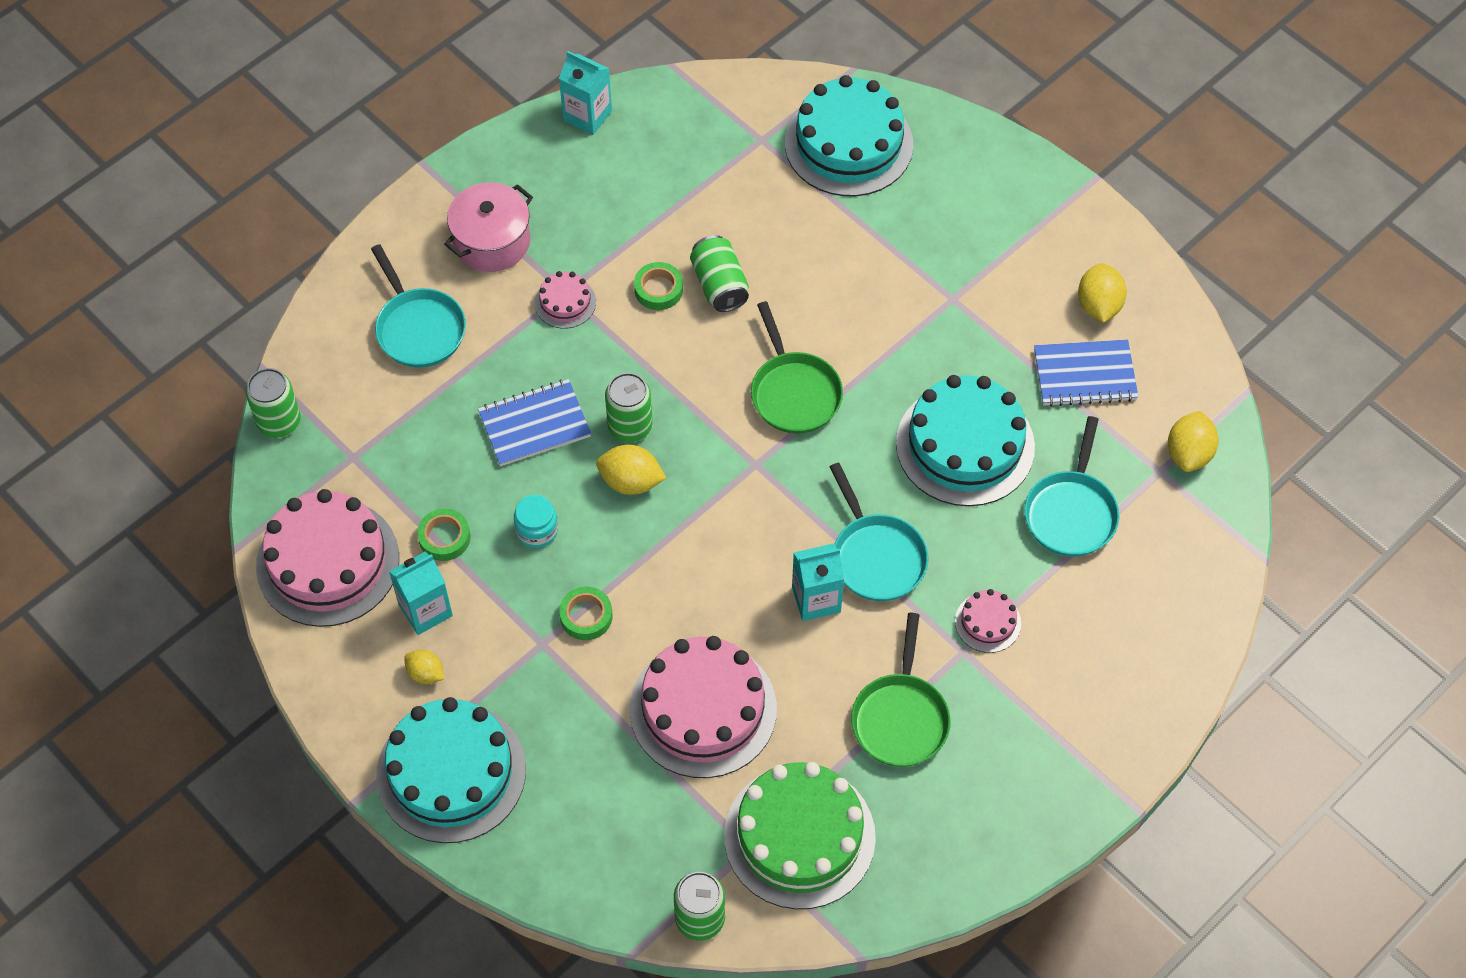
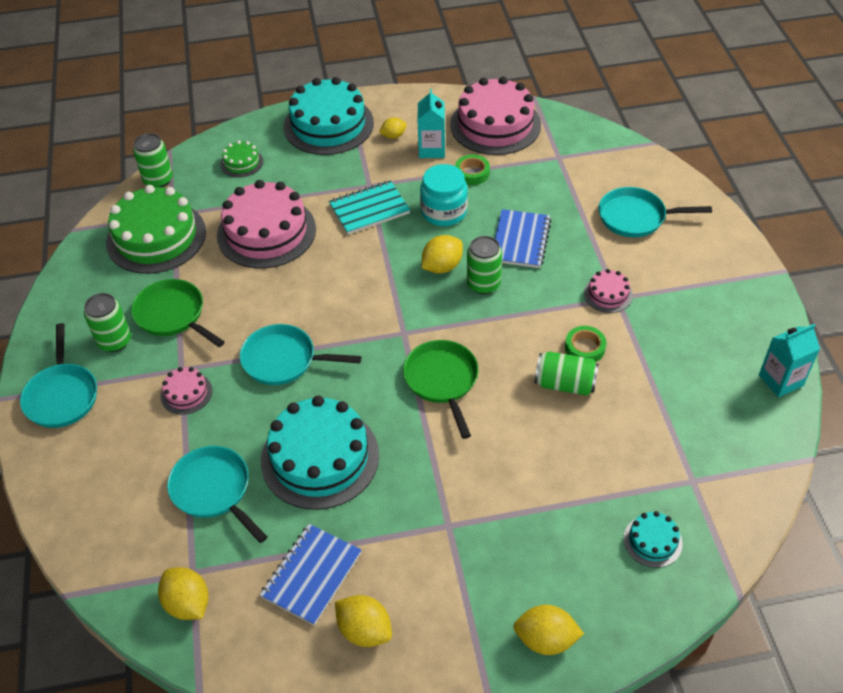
camera: 125 degrees right, 10 degrees down
(279, 421) = (607, 137): green can -> green can (114, 341)
(492, 241) = (687, 279): pink pot -> none
(537, 530) = (444, 212): turquoise jar -> turquoise jar, size x1.57
(586, 616) = (369, 209): green tape -> turquoise notebook
(598, 832) = (241, 163): none -> green cake
(794, 392) = (442, 381): green pan -> green pan turned 60 degrees clockwise
(816, 599) = (284, 315): turquoise carton -> none
(848, 144) = (652, 541): turquoise cake -> turquoise cake, size x0.46
(1001, 177) = (546, 639): none -> yellow lemon
(1085, 747) = (62, 395): none -> turquoise pan

